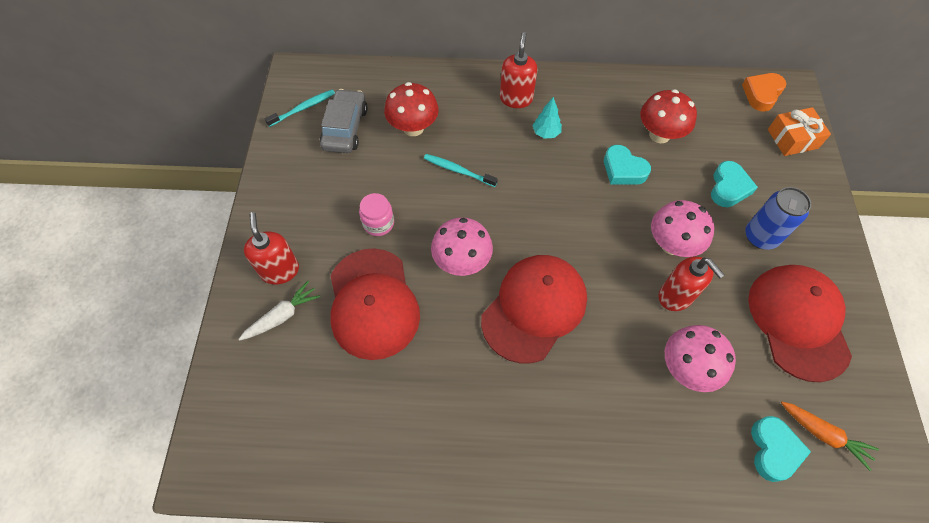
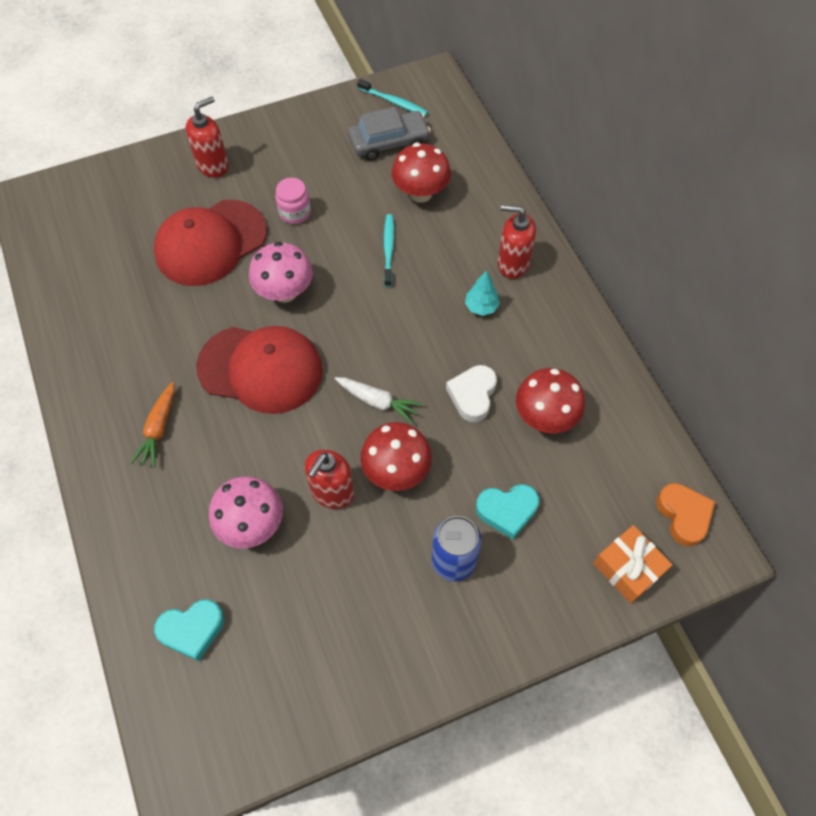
camera: 65 degrees right, 0 degrees up
(282, 316) = (171, 187): white carrot -> white carrot (378, 402)
(516, 98) = (512, 264): red soap dispenser -> red soap dispenser turned 150 degrees counterclockwise
(623, 170) = (472, 395): turquoise heart -> white heart
(672, 244) = (396, 471): pink mushroom -> red mushroom
(761, 94) = (683, 515): orange heart -> orange heart turned 60 degrees clockwise
(798, 321) = (356, 626): red cap -> none
(823, 435) = (227, 679): orange carrot -> orange carrot (158, 429)

